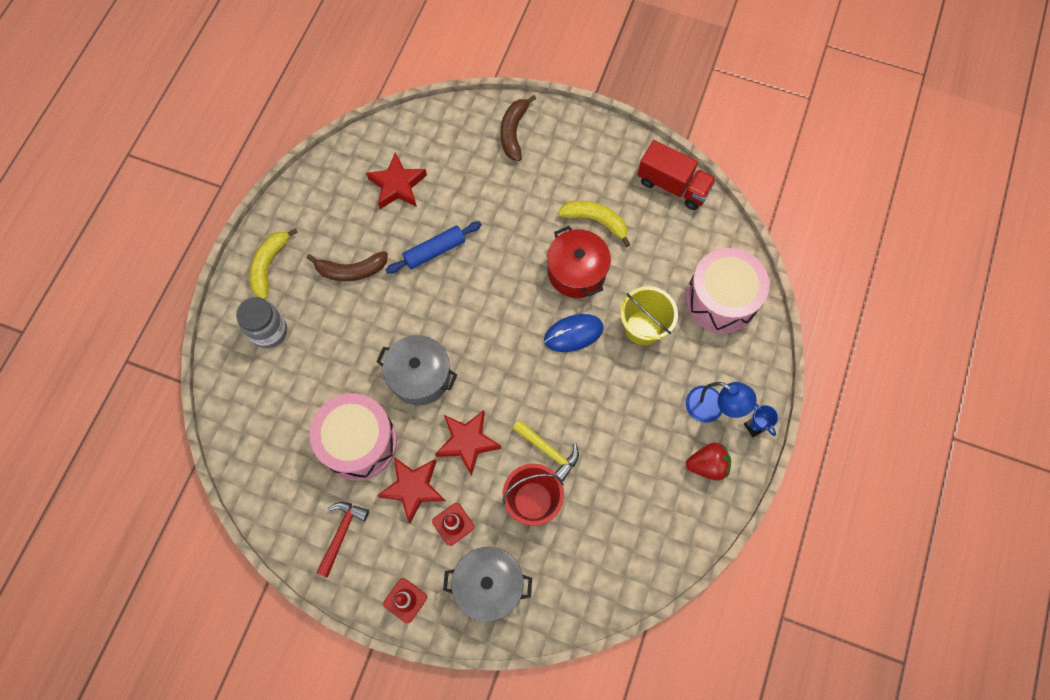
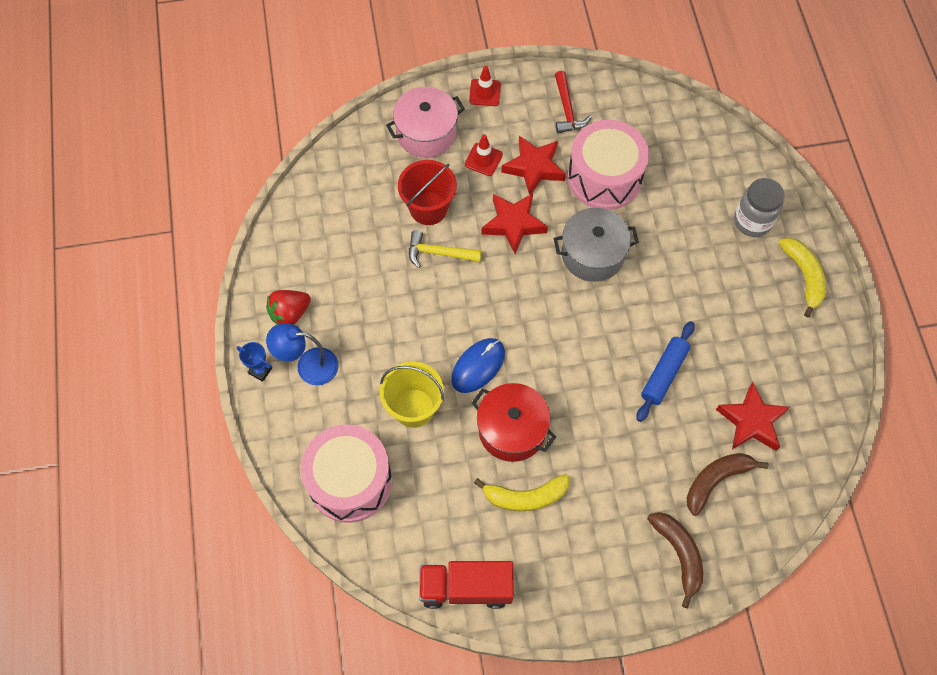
camera: 150 degrees right, 5 degrees down
(351, 270) = (726, 312): brown banana -> brown banana (716, 480)
(489, 585) = (426, 133): grey pot -> pink pot

